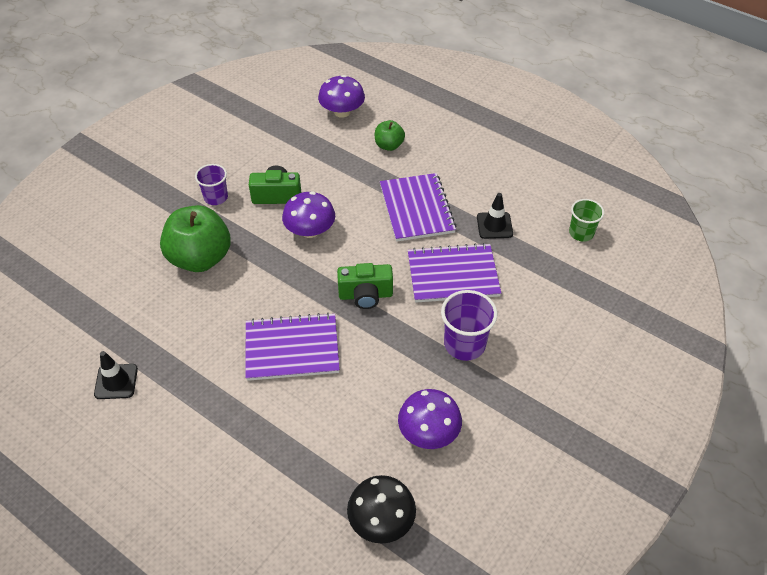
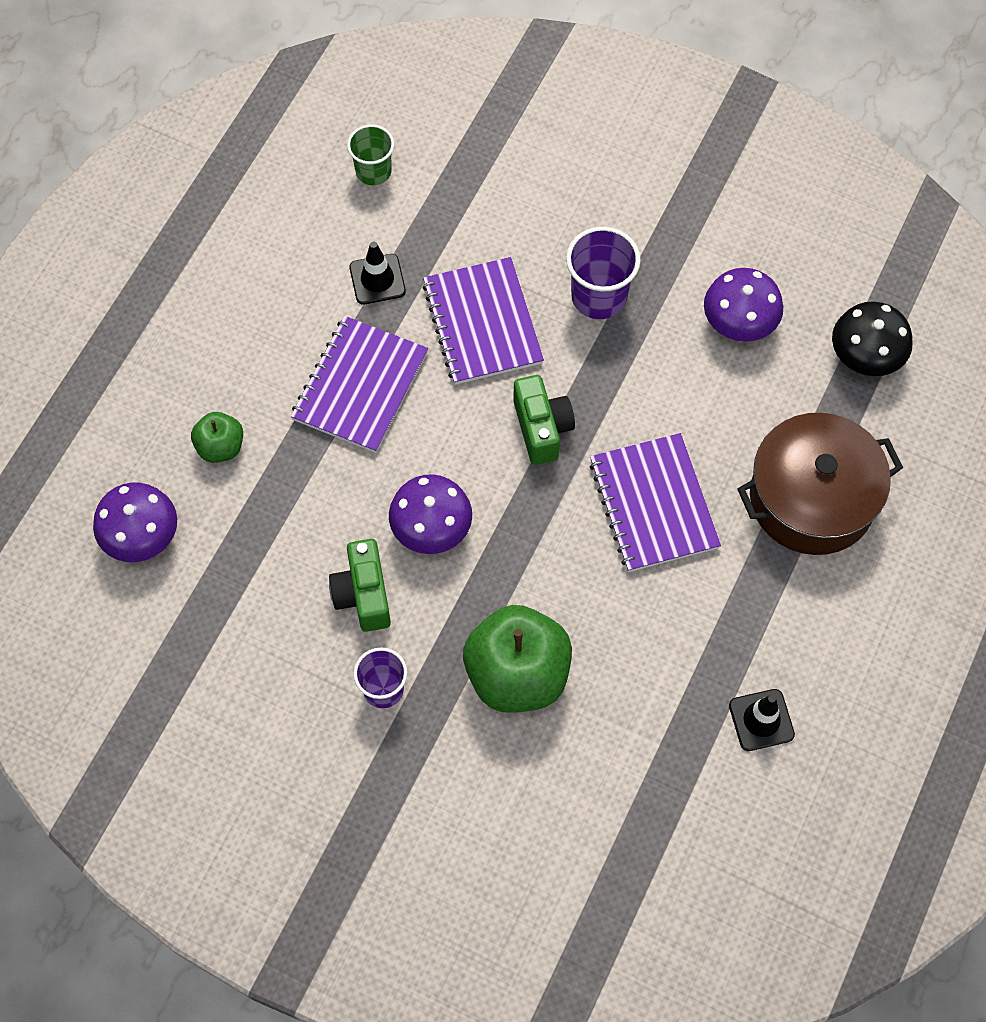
camera: 100 degrees left, 15 degrees up
(267, 450) = (811, 498): none -> brown pot
(416, 209) = (360, 386): purple notebook -> purple notebook turned 45 degrees counterclockwise

